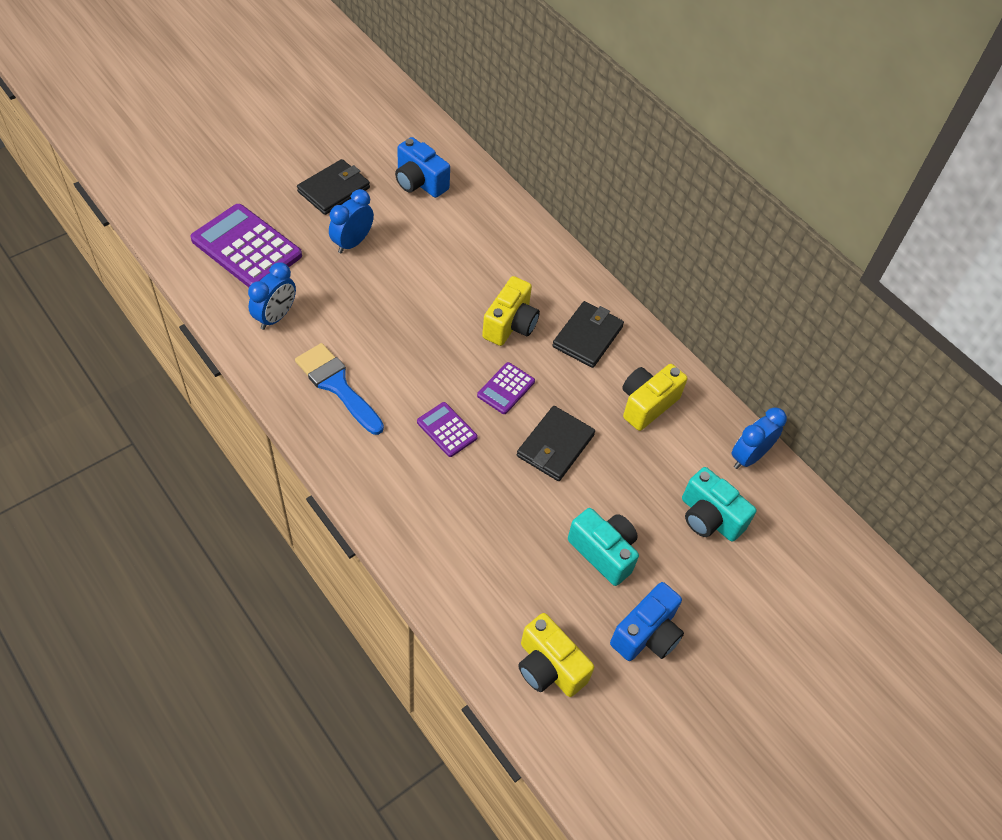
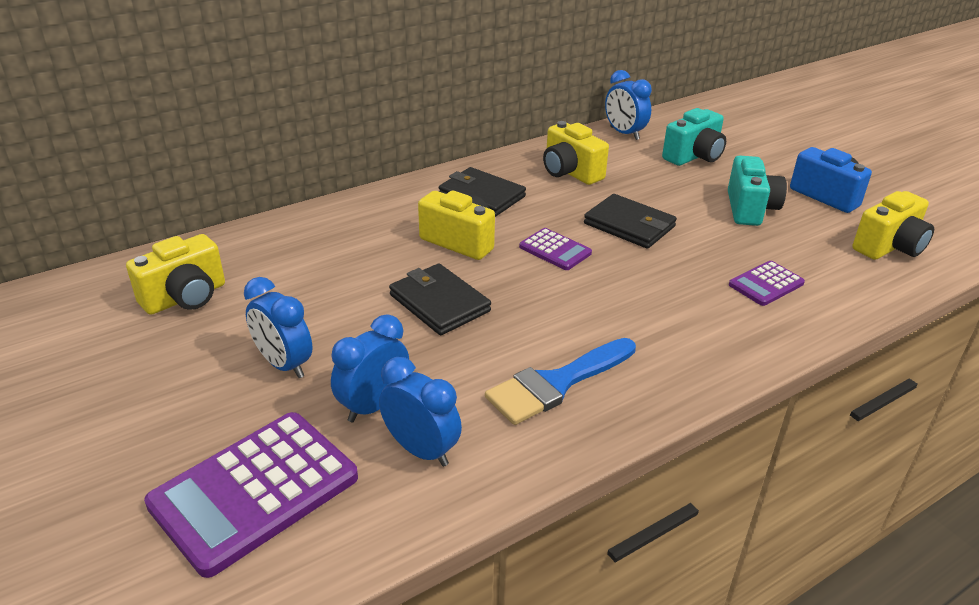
camera: 80 degrees left, 20 degrees down
(314, 291) = (373, 406): none -> blue clock
(334, 190) = (158, 383): black wallet -> black wallet (439, 303)
(419, 182) = (185, 297): blue camera -> yellow camera
(447, 430) = (619, 294): purple calculator -> purple calculator (766, 284)
(603, 552) = (750, 209): turquoise camera -> turquoise camera turned 135 degrees clockwise

